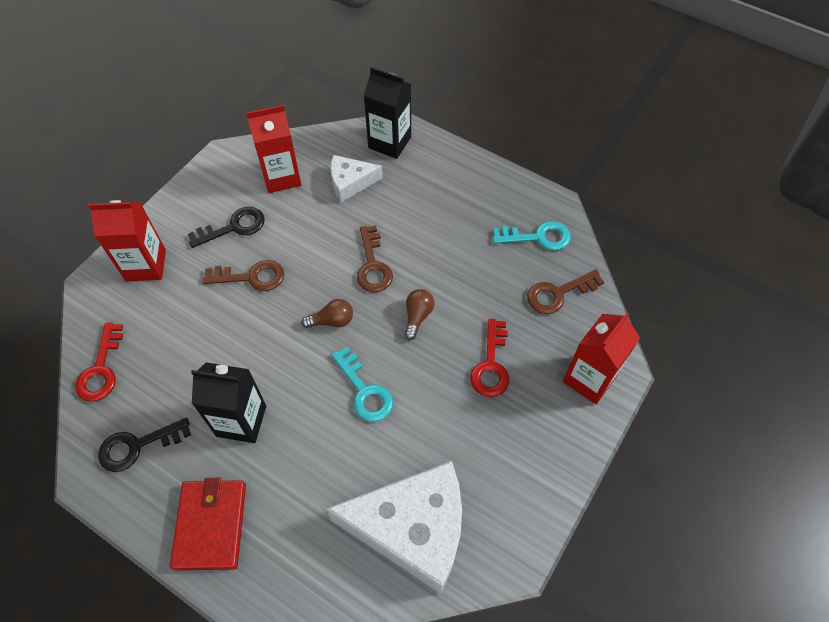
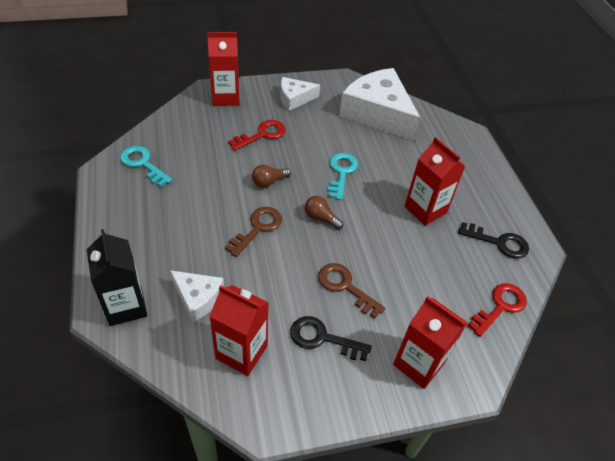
camera: 140 degrees left, 10 degrees down
(211, 525) = (478, 179): red wallet -> none
(241, 421) = (425, 210): black carton -> red carton
(525, 453) = (294, 98): none -> white cheese
(558, 293) = (180, 134): brown key -> none

